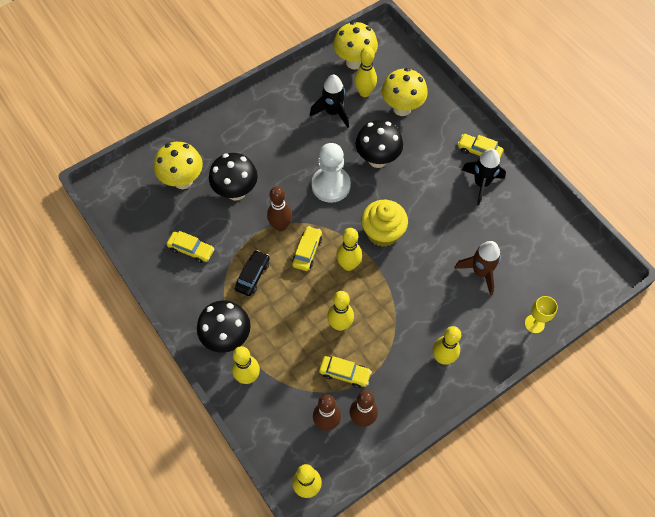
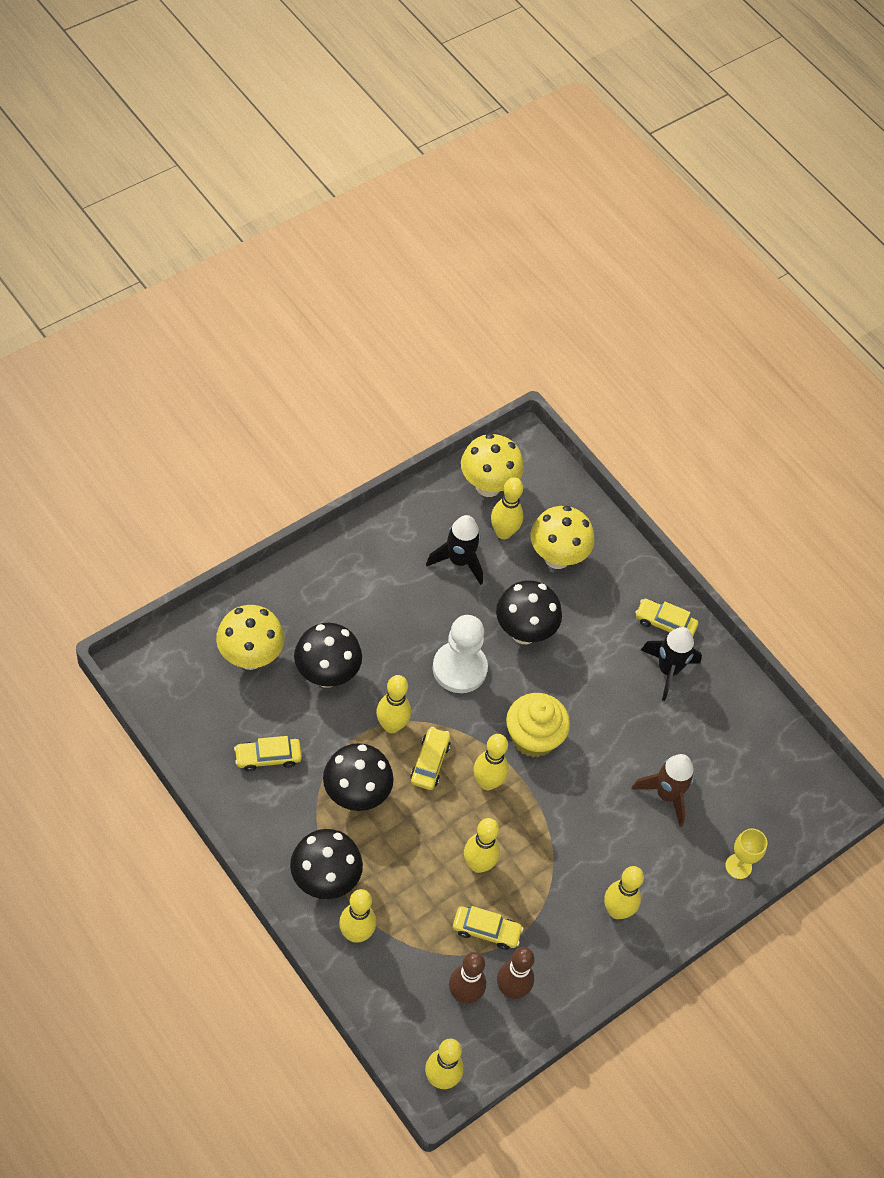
camera: 10 degrees left, 5 degrees down
(191, 249) = (268, 757): yellow car -> yellow car turned 150 degrees clockwise
(253, 276) = (356, 795): black car -> black mushroom
(280, 226) = (391, 725): brown bowling pin -> yellow bowling pin

